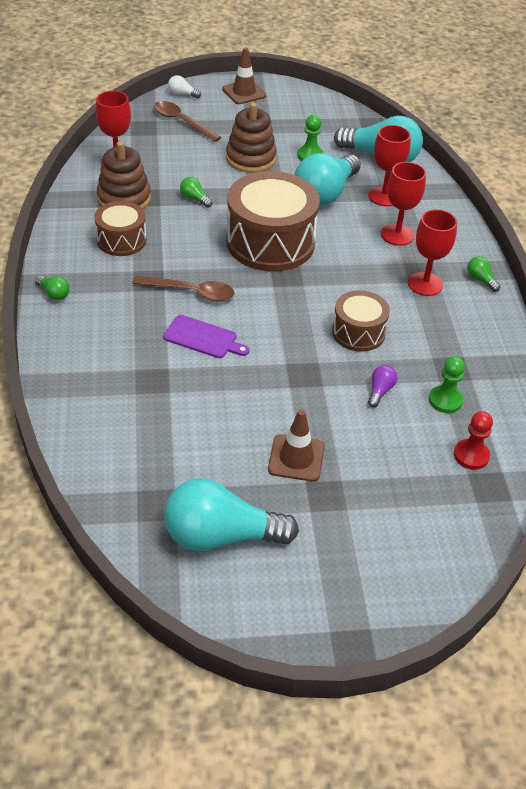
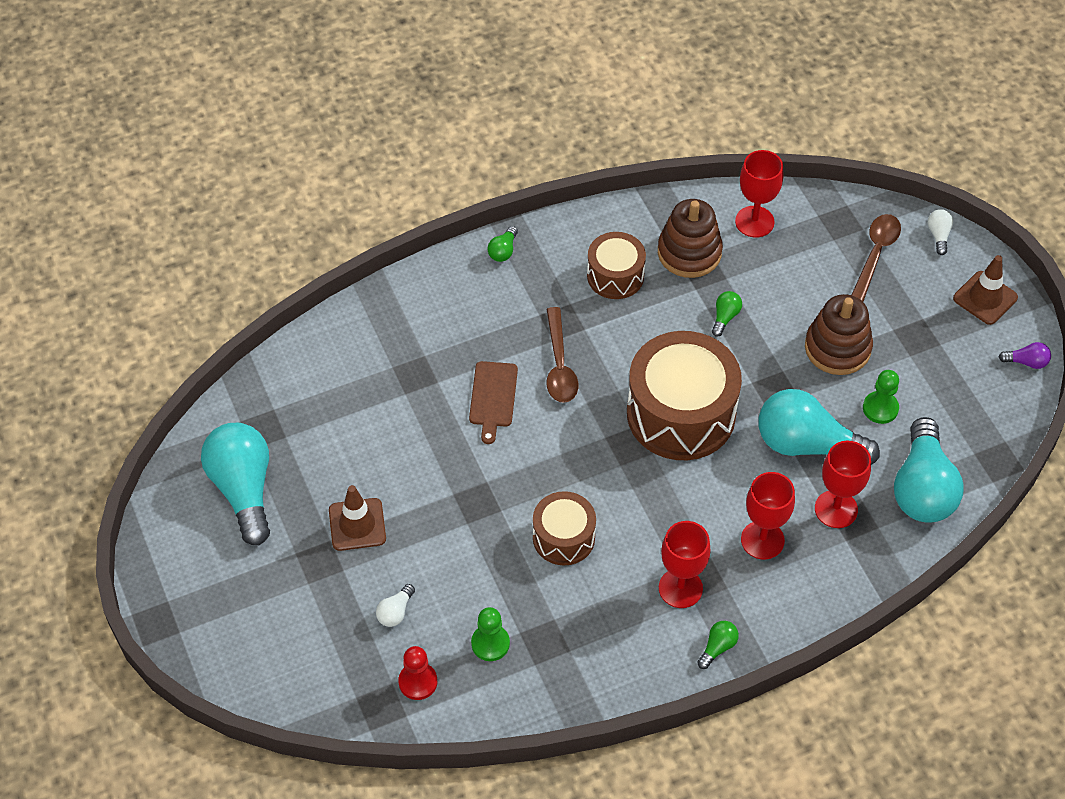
camera: 75 degrees right, 10 degrees up
(203, 338) = (493, 397): purple cutting board -> brown cutting board
(380, 391) = (480, 578): purple light bulb -> purple light bulb (1026, 362)
(397, 453) = (395, 612): none -> white light bulb

